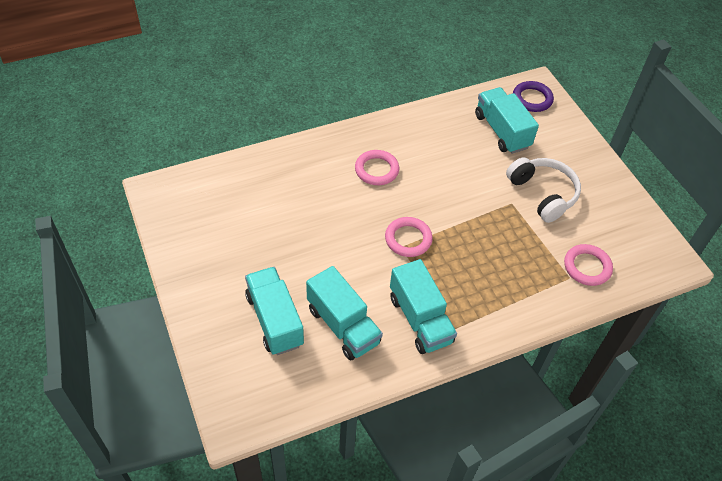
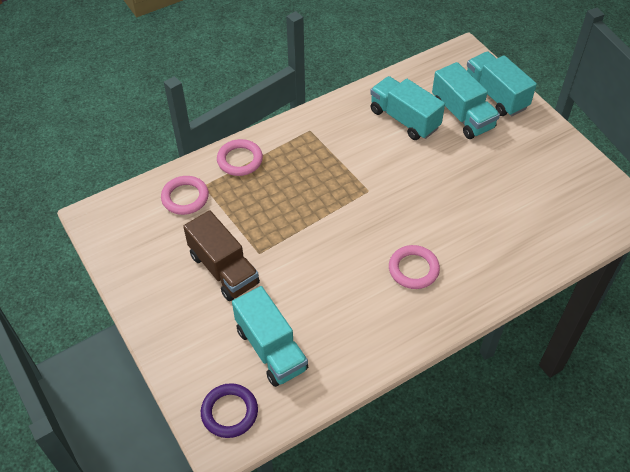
camera: 175 degrees right, 0 degrees up
(408, 239) = (363, 198): pink ring -> pink ring (240, 160)
(420, 319) = (340, 132): turquoise truck -> turquoise truck (495, 95)
(543, 194) = (224, 269): white headphones -> brown truck

